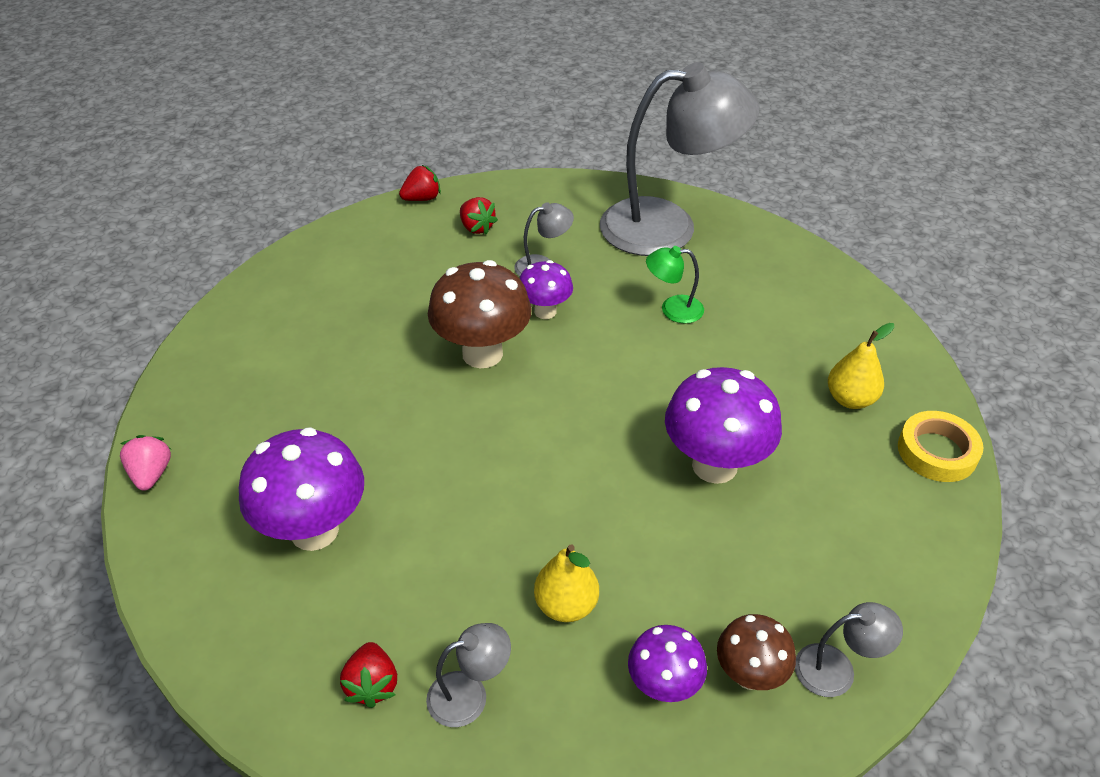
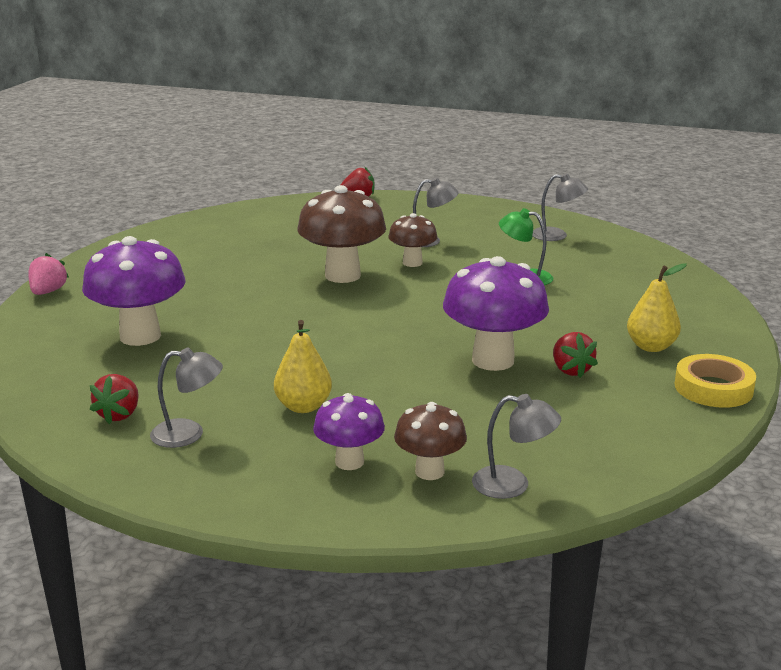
camera: 20 degrees right, 20 degrees down
(476, 227) = (391, 216): red strawberry -> red strawberry (570, 370)
(545, 311) = (412, 263): purple mushroom -> brown mushroom
(668, 227) = (557, 236): grey lamp -> grey lamp, size x0.41

